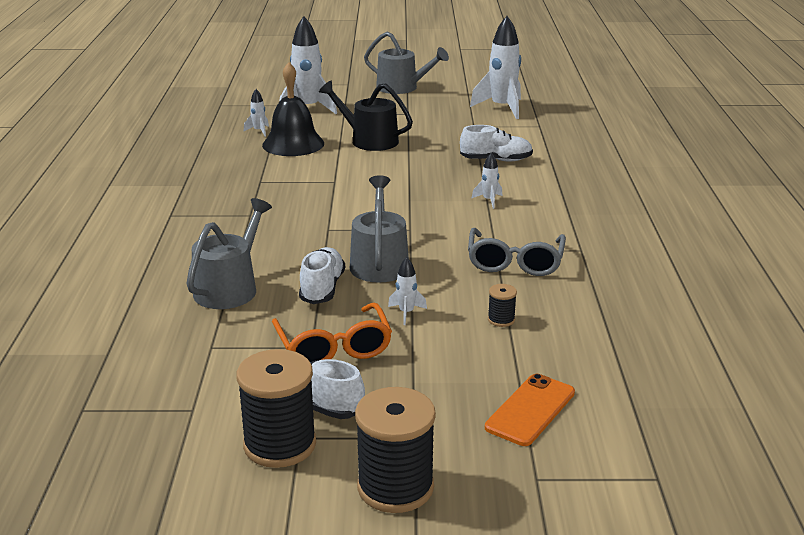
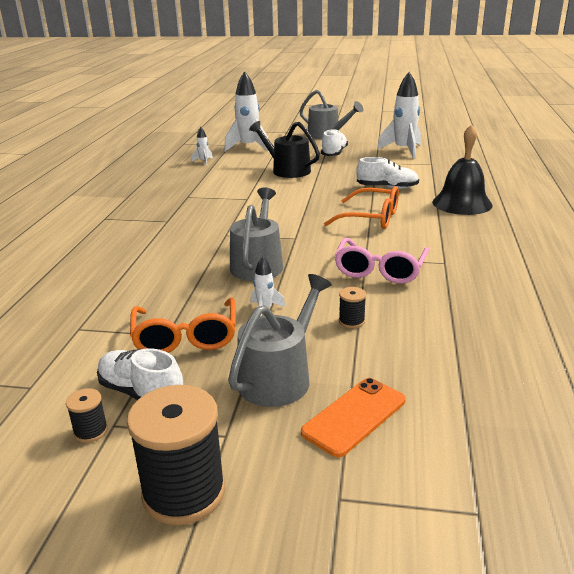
camera: 10 degrees right, 0 degrees up
(229, 288) = (120, 278): grey watering can -> grey watering can (279, 377)
(280, 444) = (91, 431): black spool -> black spool, size x0.45
(293, 144) = (226, 171): black bell -> black bell (462, 203)
(322, 288) = (199, 283): white shoe -> white shoe (334, 153)
(489, 200) = (371, 218): white rocket -> orange glasses
(515, 262) = (380, 270): grey glasses -> pink glasses

